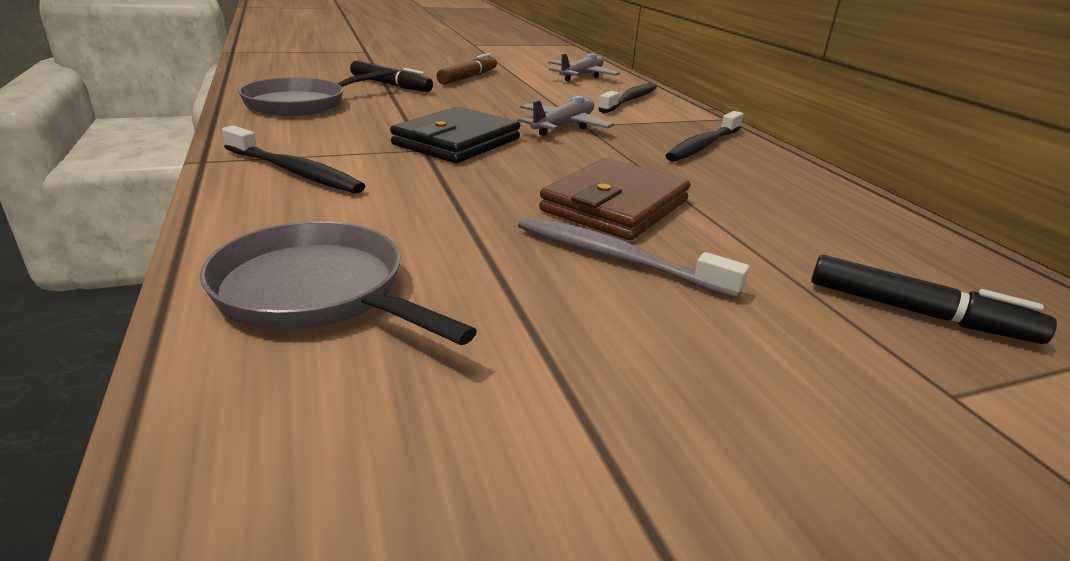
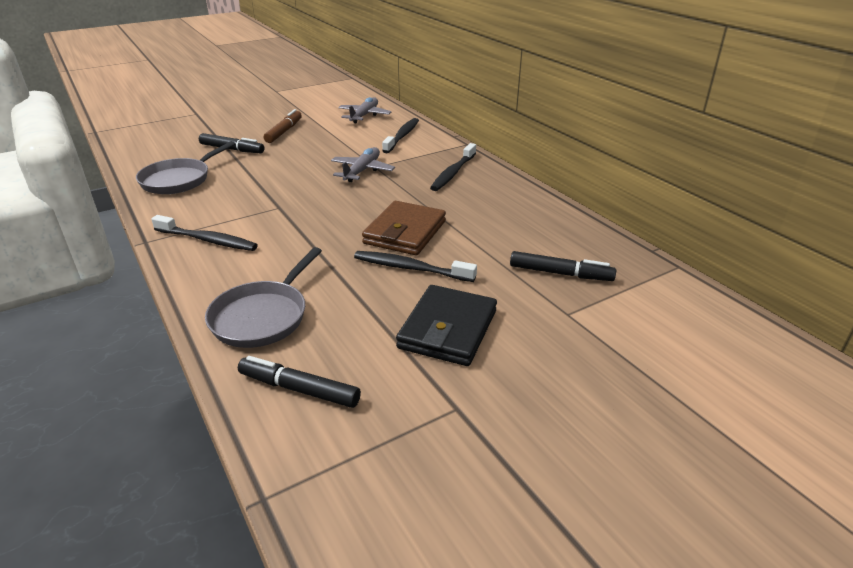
camera: 10 degrees left, 5 degrees up
(313, 454) = (299, 389): none -> black marker
(317, 292) = (263, 316): grey pan -> grey pan turned 90 degrees counterclockwise
(457, 142) = (297, 197): black wallet -> black wallet (448, 329)
(616, 258) = (410, 268): grey toothbrush -> black toothbrush

